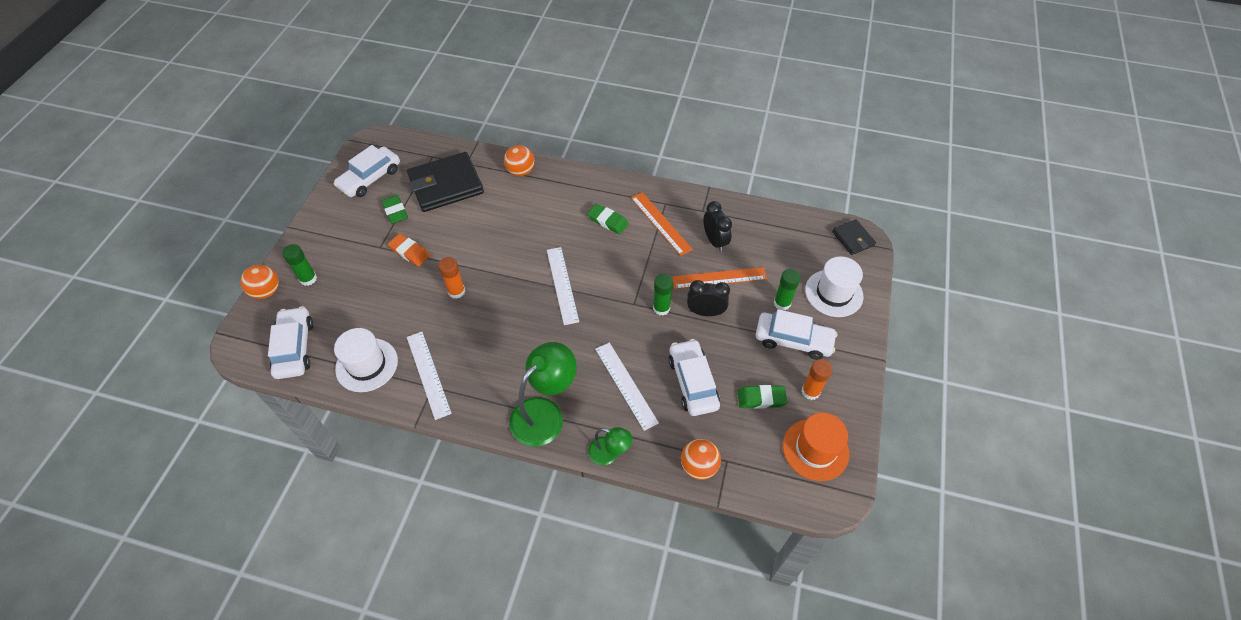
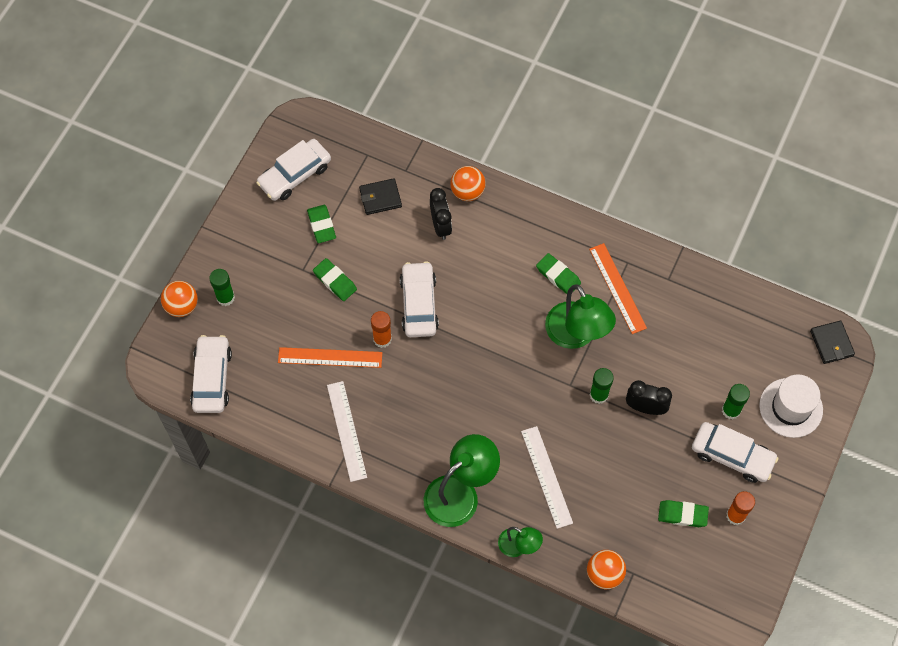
camera: 10 degrees right, 10 degrees up
(367, 365) = (285, 410): white hat -> none
(409, 252) = (335, 281): orange eraser -> green eraser
(446, 185) = (380, 198): black wallet -> black wallet, size x0.51
(562, 285) = (496, 349): white ruler -> none
(632, 263) = (576, 335): none -> green lamp
(693, 382) = (616, 485): white car -> white car (419, 304)
(715, 241) = (674, 321): black clock -> black clock (441, 226)
(719, 278) = (669, 368): orange ruler -> orange ruler (330, 357)
(815, 449) = (724, 577): orange hat -> none

